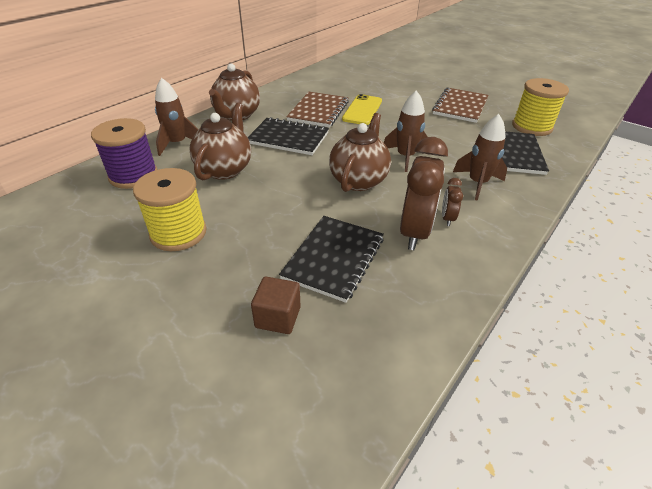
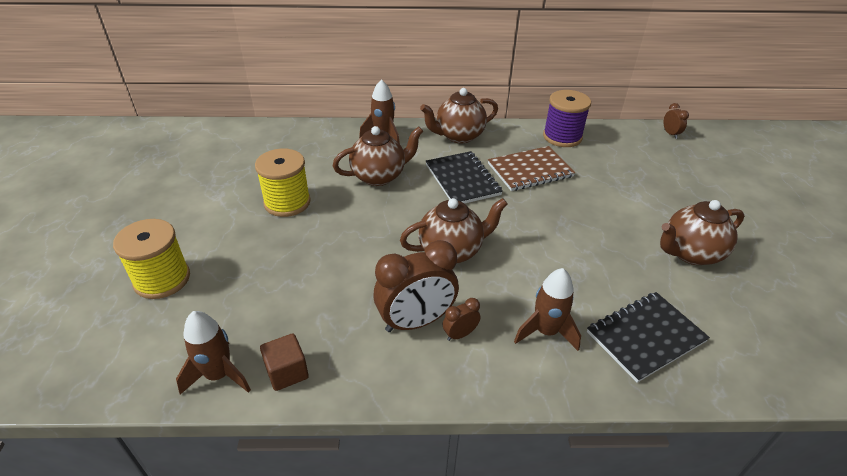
camera: 50 degrees right, 0 degrees up
(133, 175) = (324, 145): purple spool -> purple spool (562, 137)
(278, 317) = (249, 296): brown cube -> brown cube (287, 372)
(334, 258) = (334, 291): black notebook -> none
(354, 58) = (670, 134): none -> brown clock
(362, 110) = (572, 193): yellow phone -> none
(405, 157) = (527, 261): brown rocket -> brown rocket (219, 375)
(460, 106) = (690, 253): brown notebook -> brown teapot
(531, 127) = (737, 331): yellow spool -> yellow spool (162, 279)

